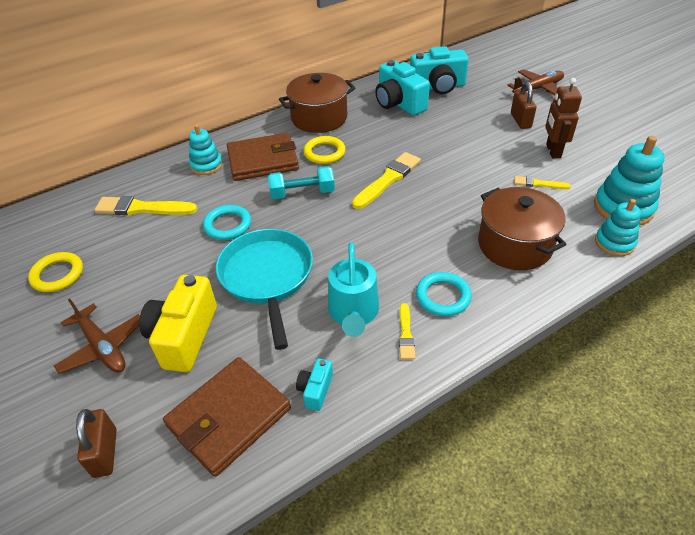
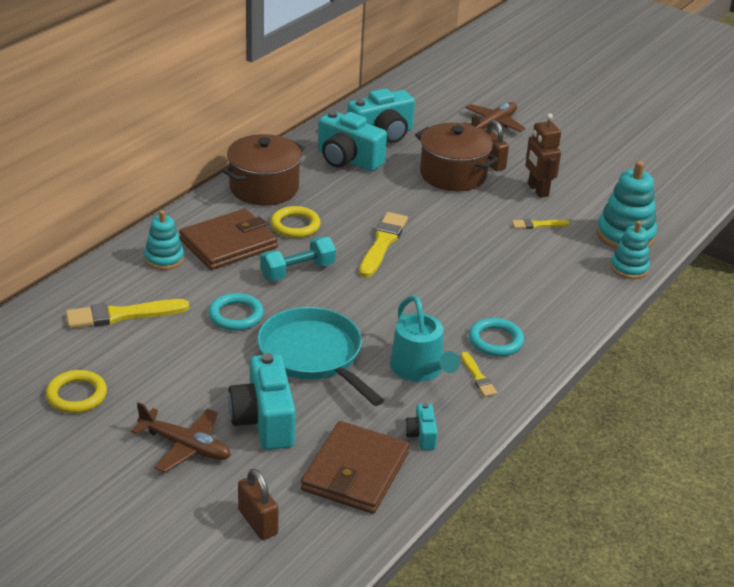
camera: 25 degrees left, 10 degrees down
(184, 336) = (264, 421): yellow camera -> turquoise camera
(514, 245) = (540, 285): brown pot -> brown pot (453, 175)

